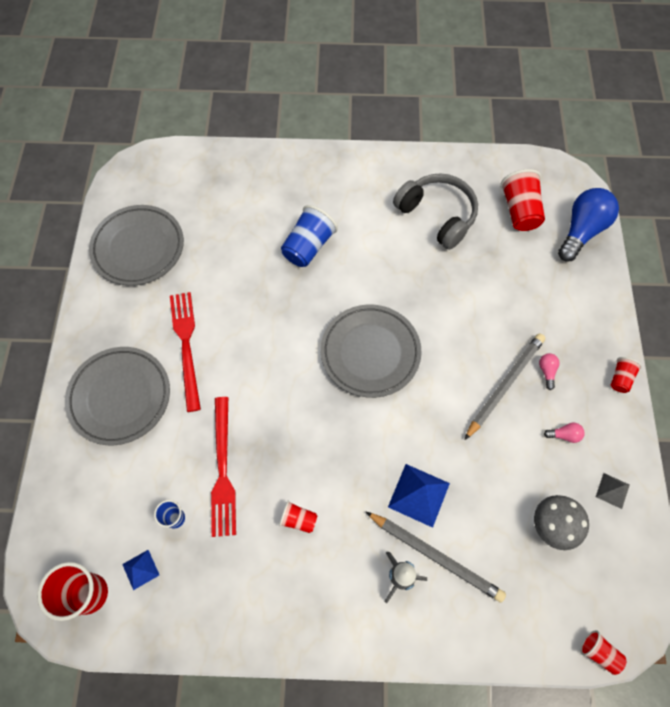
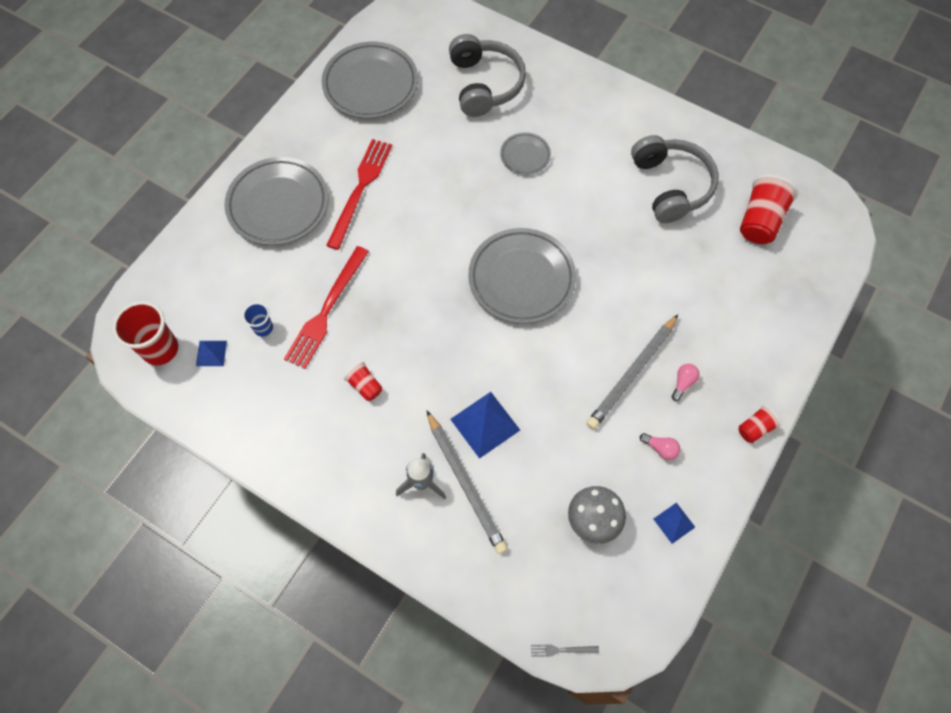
camera: 30 degrees right, 0 degrees up
(238, 202) = (485, 84): none -> grey headphones
(308, 247) = (525, 155): blue cup -> grey plate
(505, 385) = (632, 373): grey pencil -> grey pencil turned 150 degrees clockwise
(581, 231) = (813, 271): blue light bulb -> none
(599, 652) = (561, 650): red cup -> grey fork
(612, 490) = (674, 523): grey pyramid -> blue pyramid

